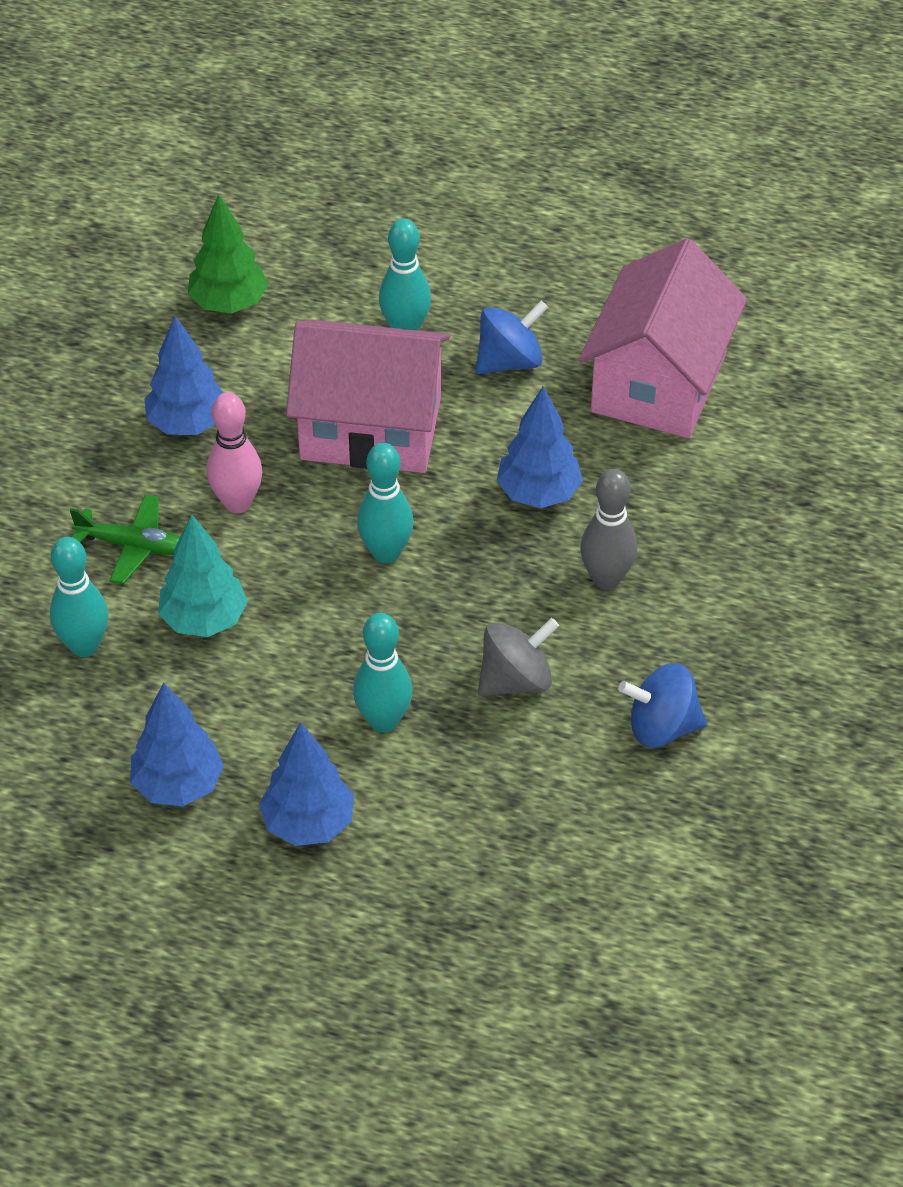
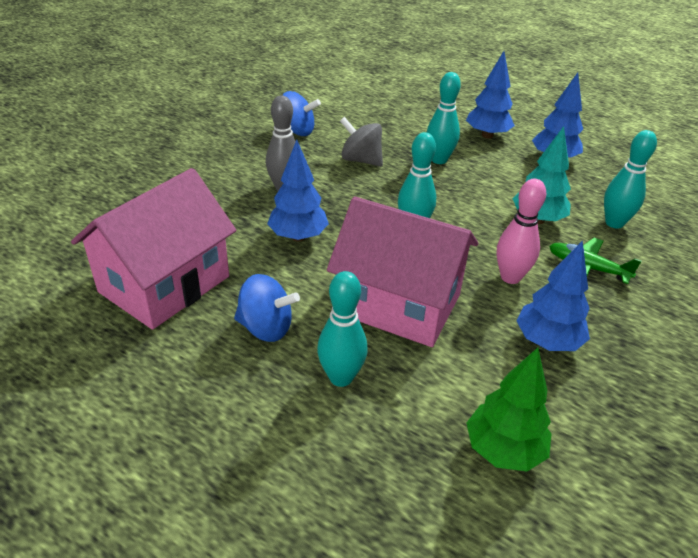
camera: 165 degrees left, 10 degrees down
(510, 361) = (266, 328): blue spinning top -> blue spinning top turned 150 degrees counterclockwise
(516, 680) = (361, 160): grey spinning top -> grey spinning top turned 45 degrees clockwise

